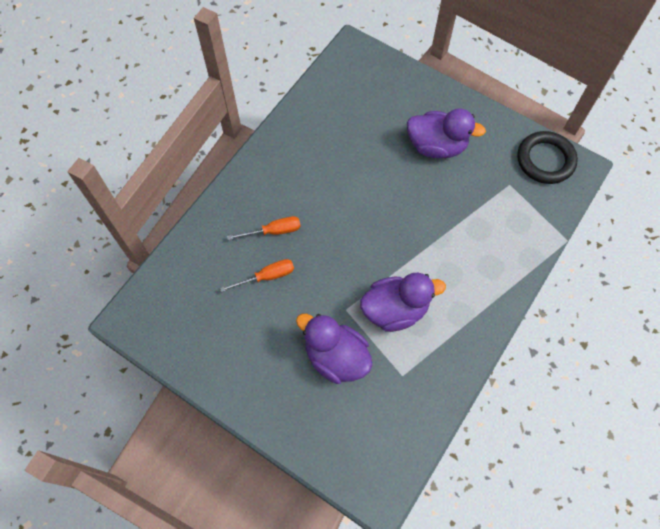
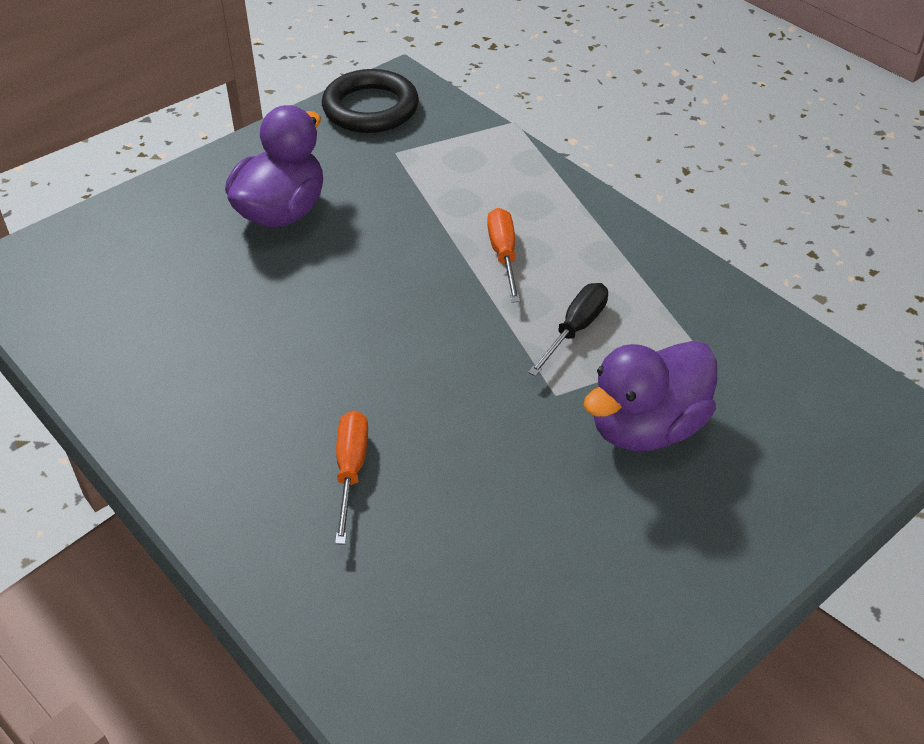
camera: 75 degrees left, 20 degrees down
(267, 276) = (449, 501): orange screwdriver -> orange screwdriver (503, 255)
(395, 310) = (575, 329): purple duck -> black screwdriver

